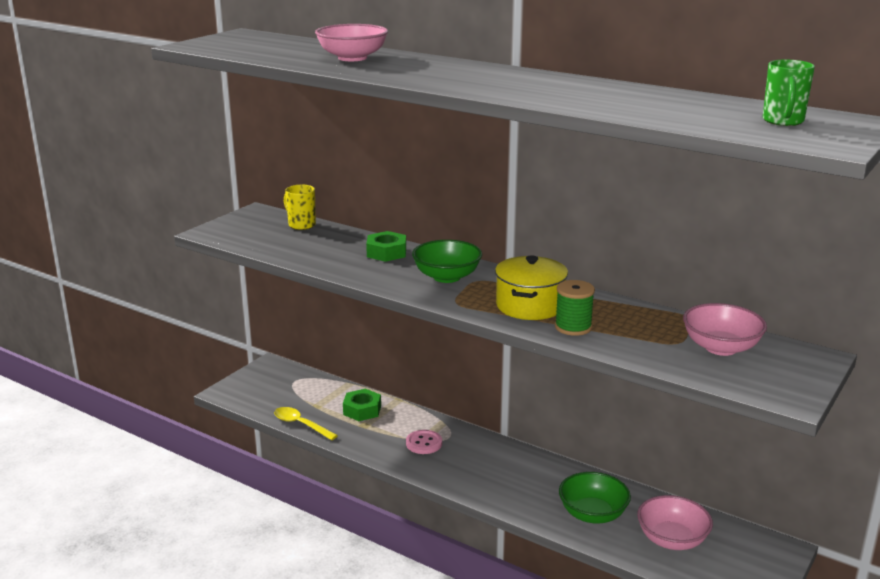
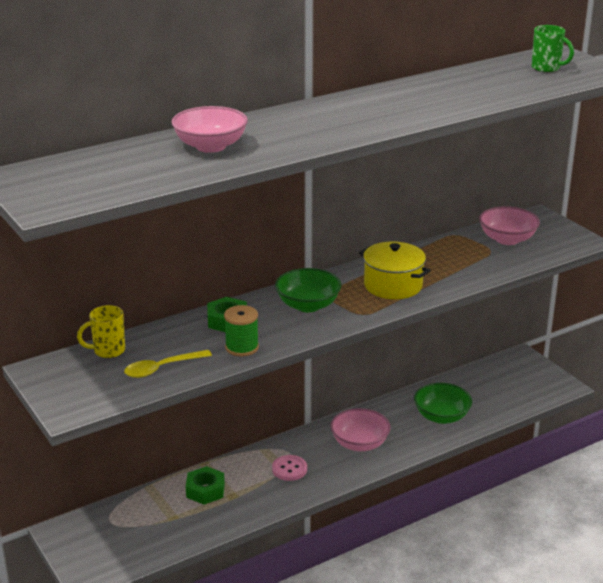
camera: 65 degrees left, 5 degrees up
(301, 424) = (200, 536): yellow spoon -> yellow spoon (162, 368)
(573, 327) = (441, 279): green spool -> green spool (242, 347)
(672, 540) = (489, 394): pink bowl -> pink bowl (359, 444)

